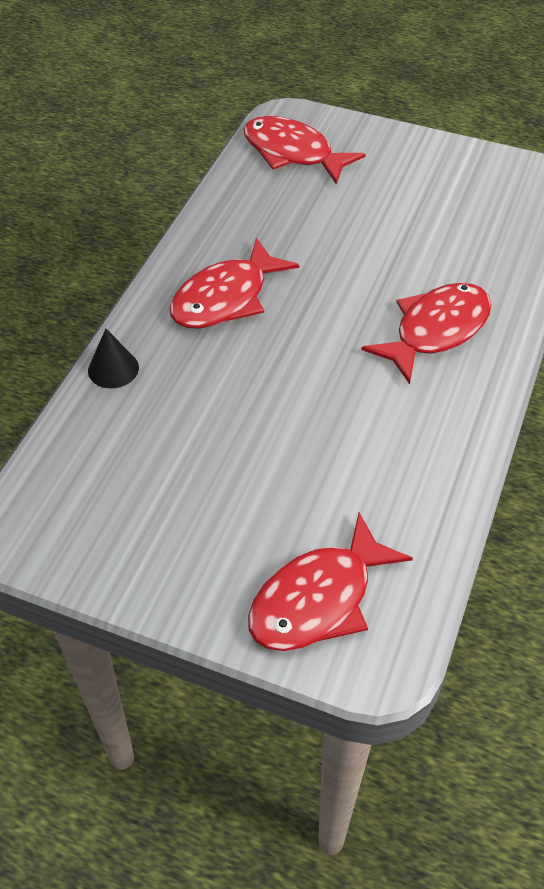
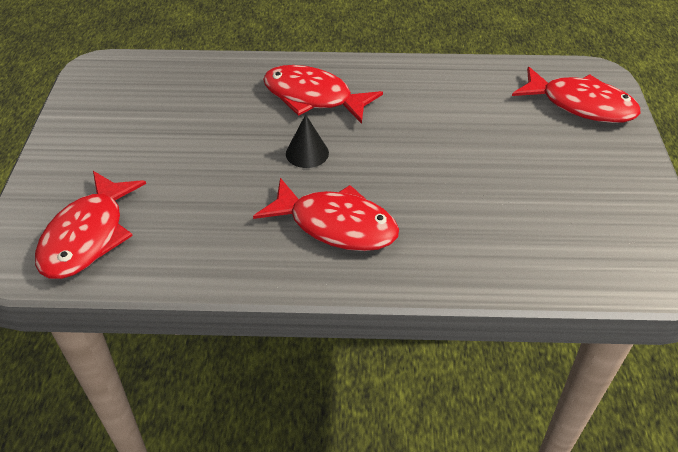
camera: 110 degrees left, 5 degrees down
(113, 369) = (467, 275): black cone -> black cone (307, 153)

